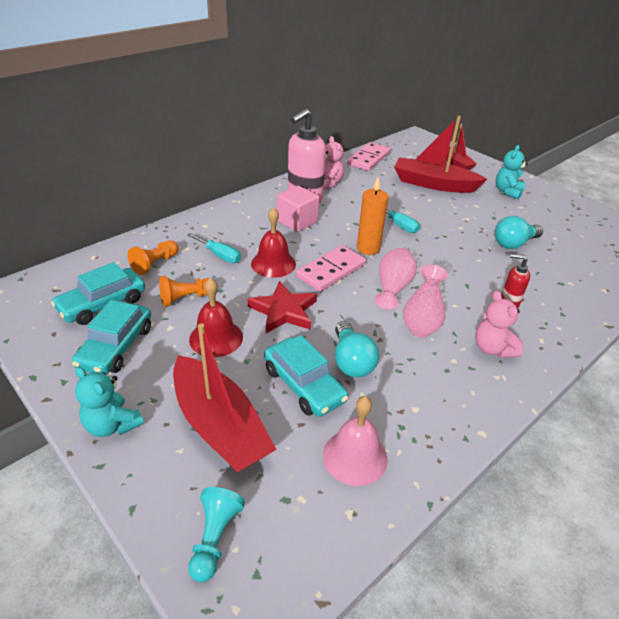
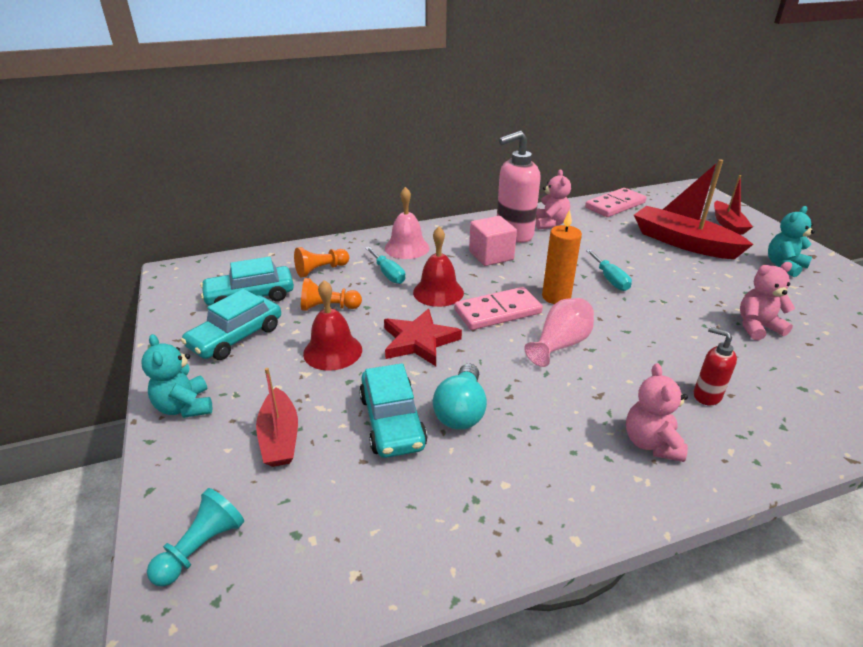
camera: 25 degrees right, 5 degrees down
(220, 426) = (280, 437): red boat -> red boat, size x0.59
(355, 456) = (399, 514): pink bell -> pink bell (407, 247)
(420, 329) = (566, 397): pink vase -> none
(514, 243) = (757, 327): turquoise light bulb -> pink teddy bear

